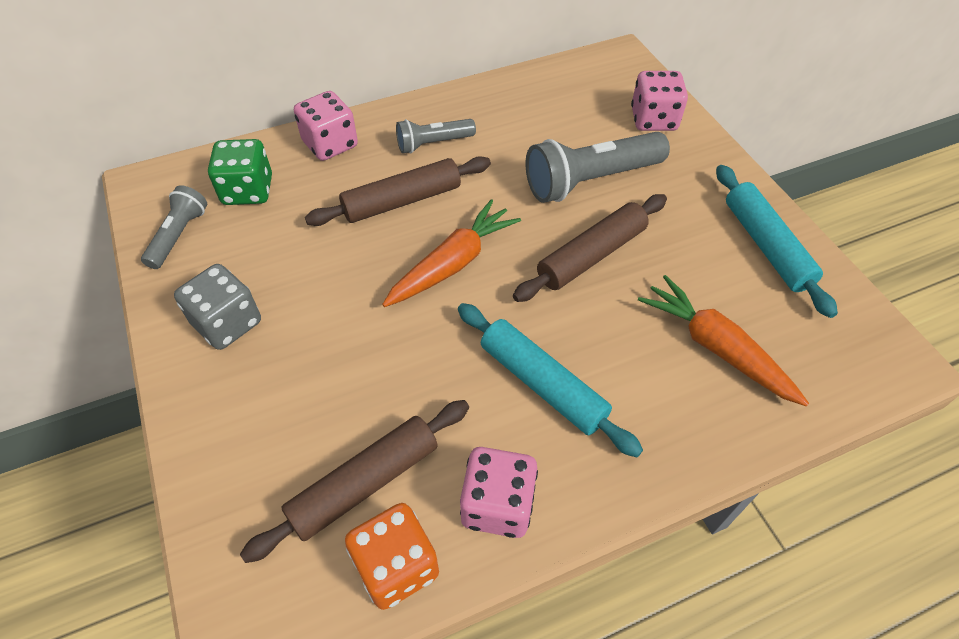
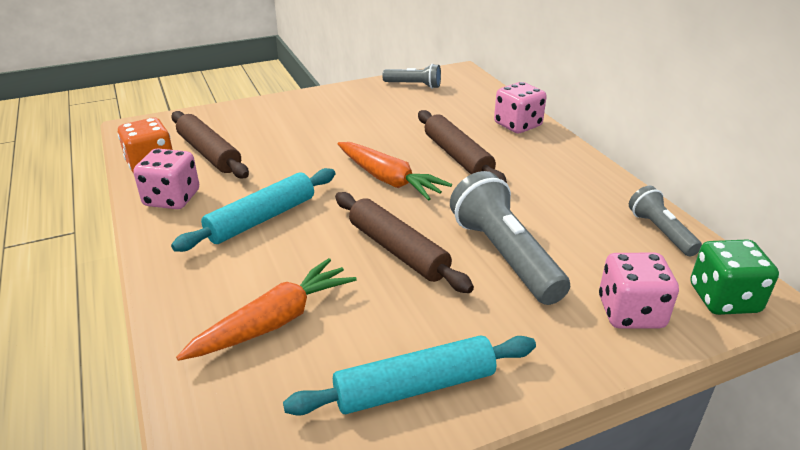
camera: 90 degrees right, 20 degrees down
(227, 323) = (340, 105): grey dice -> none
(248, 191) = (459, 101): green dice -> green dice (724, 299)
(433, 143) = (534, 168): grey flashlight -> grey flashlight (660, 232)

